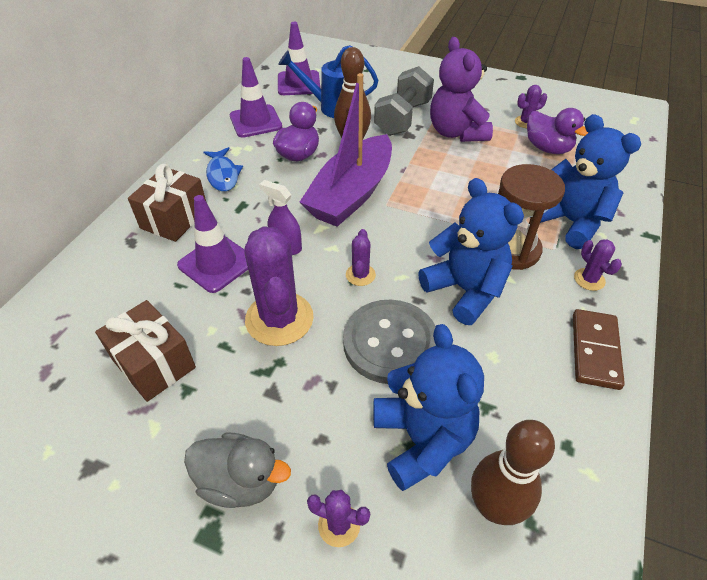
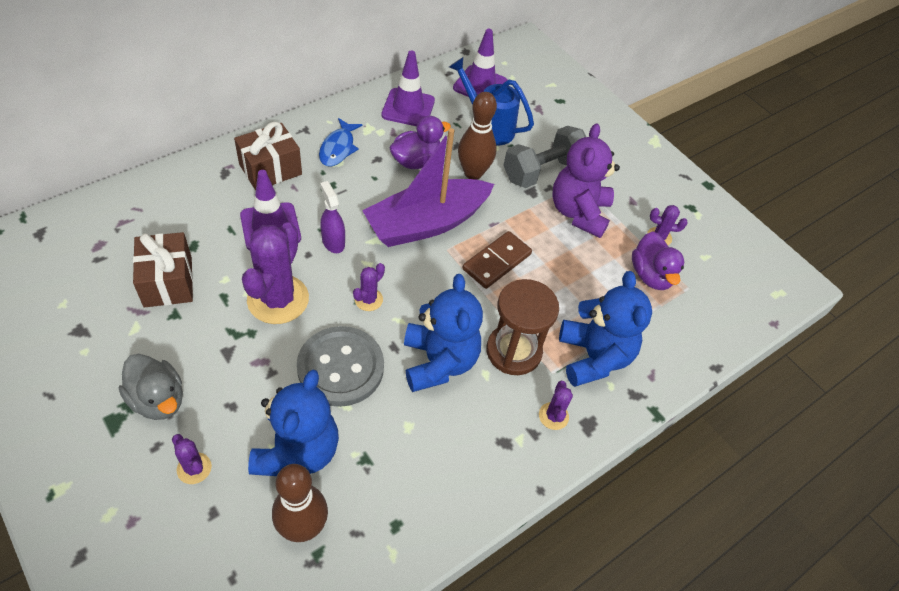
camera: 25 degrees right, 5 degrees up
(595, 350) = (493, 474): brown domino -> brown domino (497, 262)

